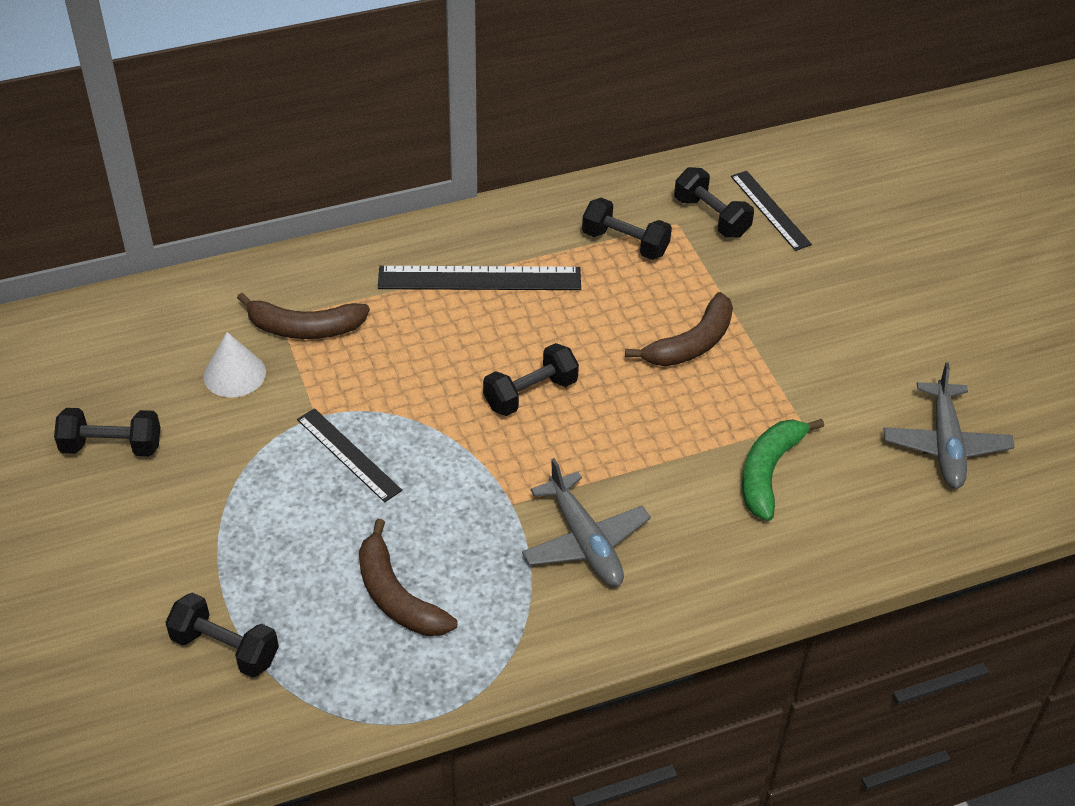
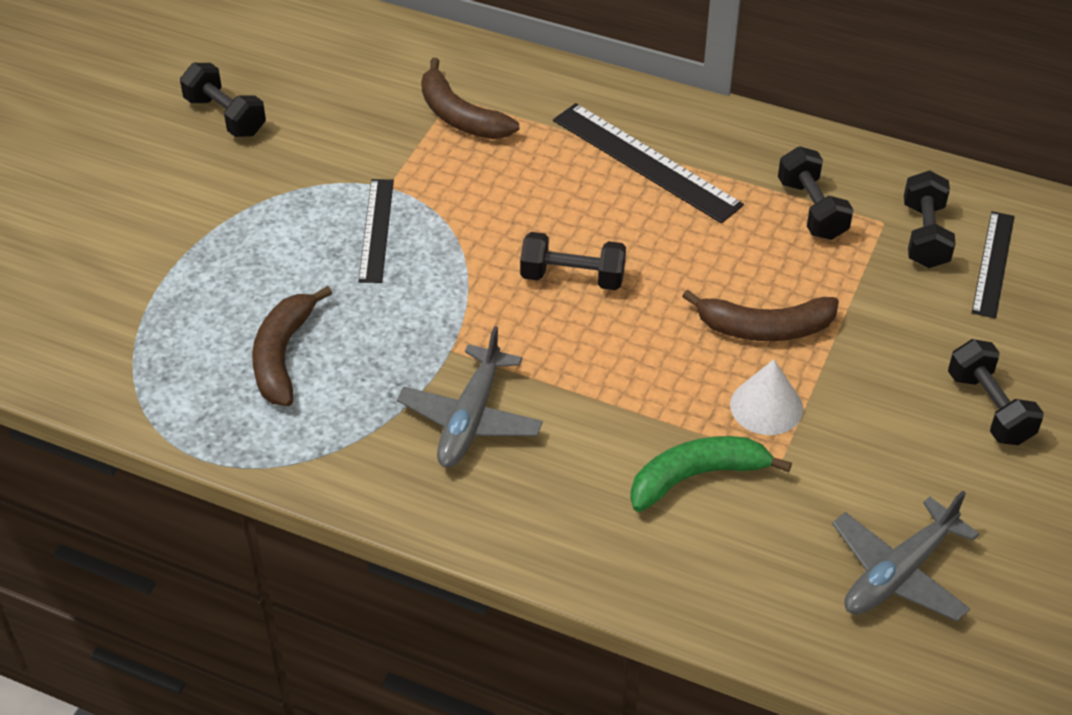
camera: 45 degrees right, 0 degrees up
(225, 648) = (128, 305): black dumbbell -> black dumbbell (989, 408)
(234, 374) = (368, 118): white cone -> white cone (766, 406)

